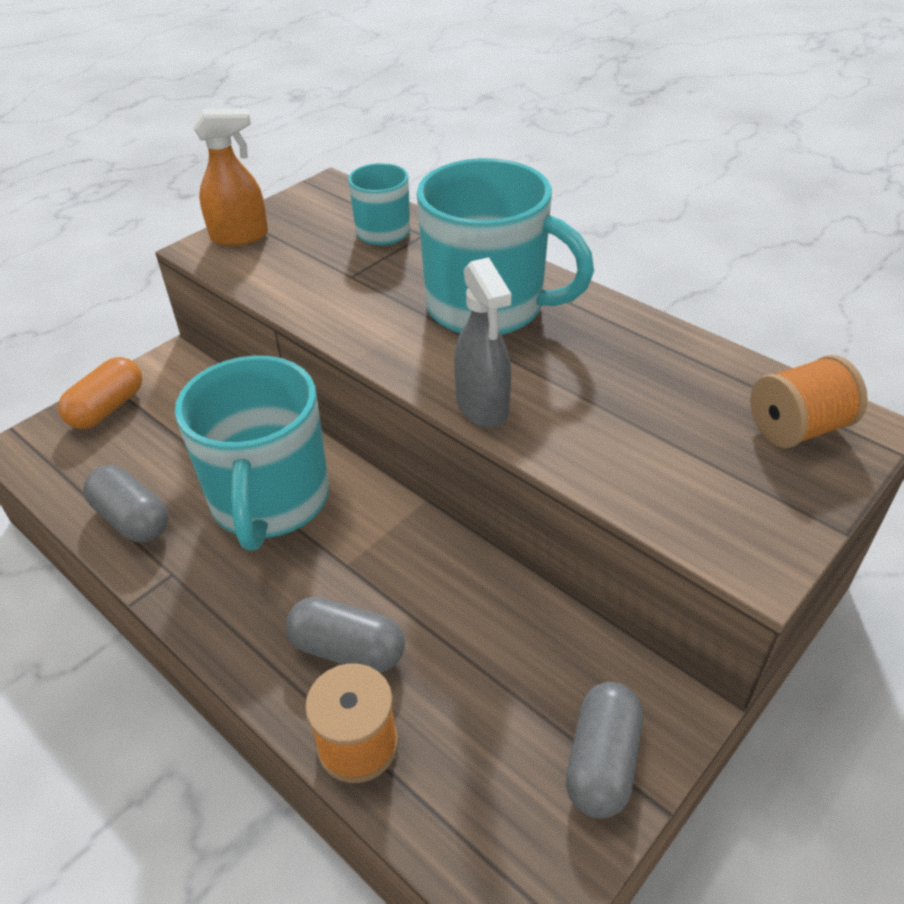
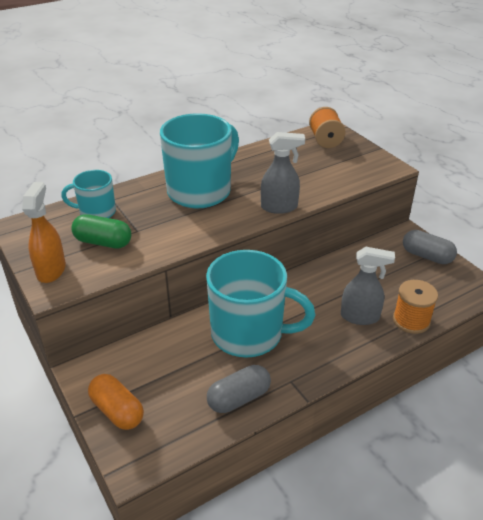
camera: 75 degrees left, 5 degrees down
(312, 256) = (103, 242): none -> green capsule
(347, 650) = (360, 317): grey capsule -> grey spray bottle

